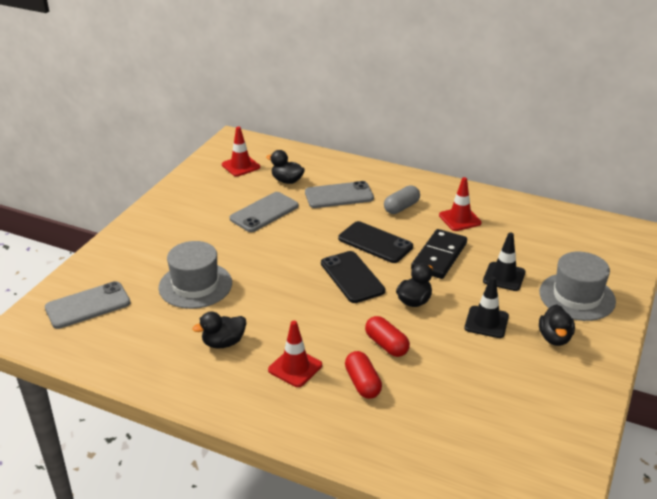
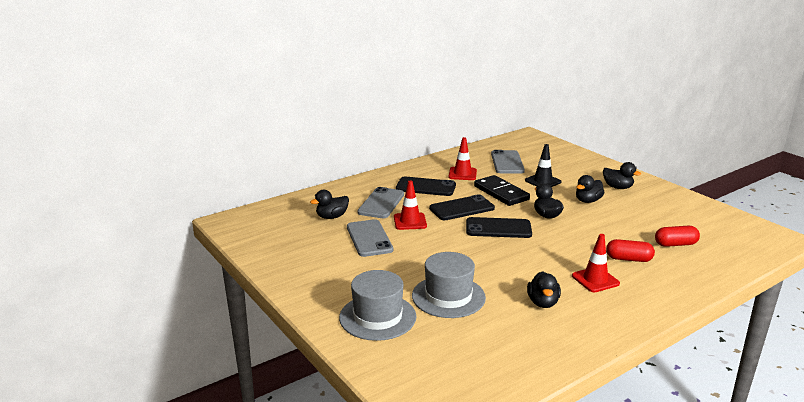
camera: 60 degrees left, 10 degrees down
(88, 305) = (429, 363): grey phone -> grey phone (507, 162)
(241, 166) = (279, 230): red traffic cone -> red traffic cone (410, 221)
(386, 345) = (590, 239): red capsule -> red capsule (675, 244)
(401, 207) = (426, 187): grey capsule -> black phone
(486, 322) = (588, 201): black traffic cone -> black duck
(577, 296) = (581, 169): grey hat -> grey hat (377, 317)

